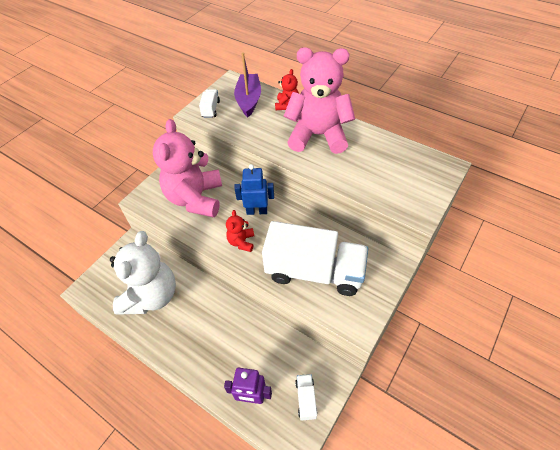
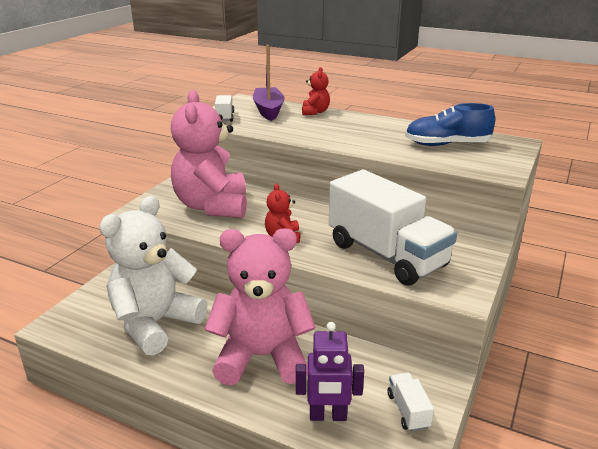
camera: 10 degrees left, 25 degrees down
(151, 295) = (155, 324): white teddy bear -> white teddy bear turned 150 degrees counterclockwise
(257, 211) = (295, 212): blue robot -> none
(314, 271) = (386, 255): white truck -> white truck turned 45 degrees clockwise
(318, 135) = (360, 129): pink teddy bear -> pink teddy bear (262, 357)
(385, 166) = (447, 144): none -> blue shoe

